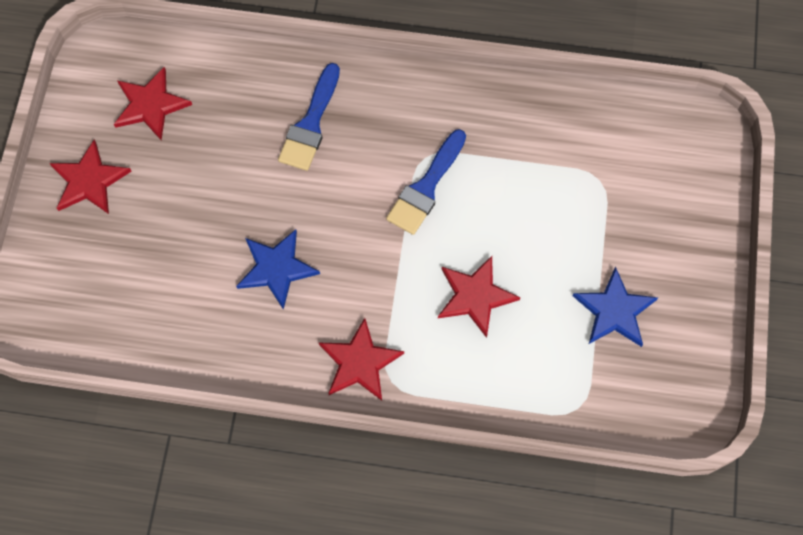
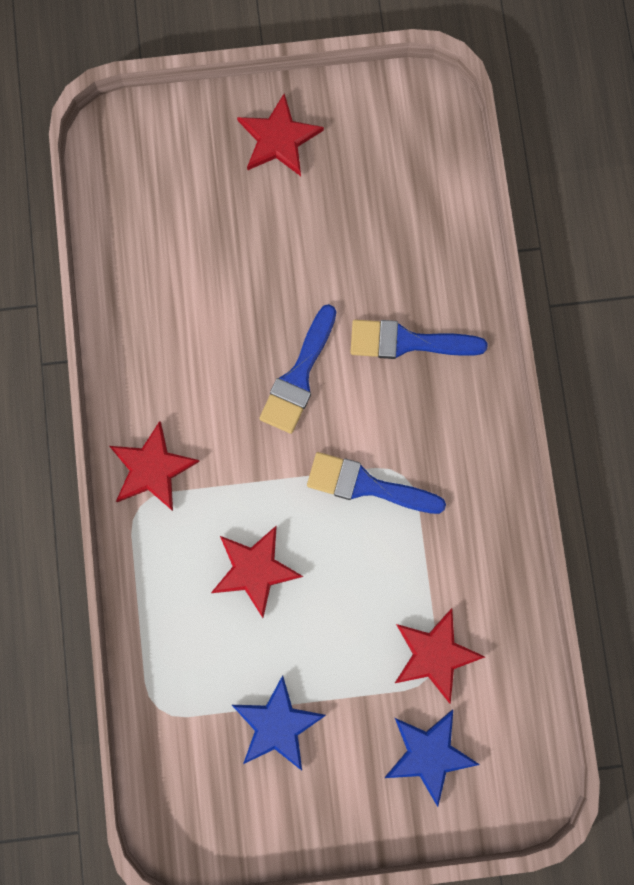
camera: 75 degrees right, 10 degrees up
(150, 105) = (382, 170): red star -> red star (435, 655)
(276, 268) = (232, 355): blue star -> blue star (429, 754)
(313, 218) = (299, 376): none -> blue brush

